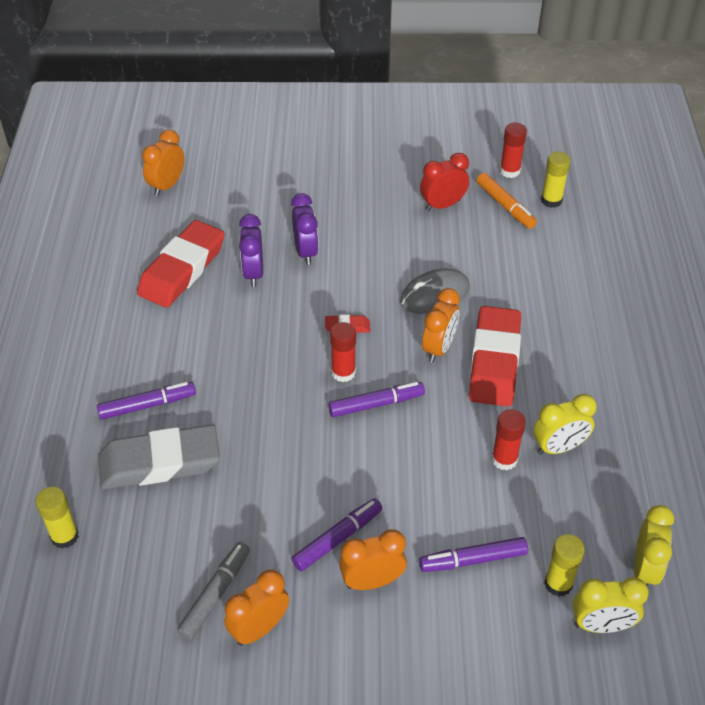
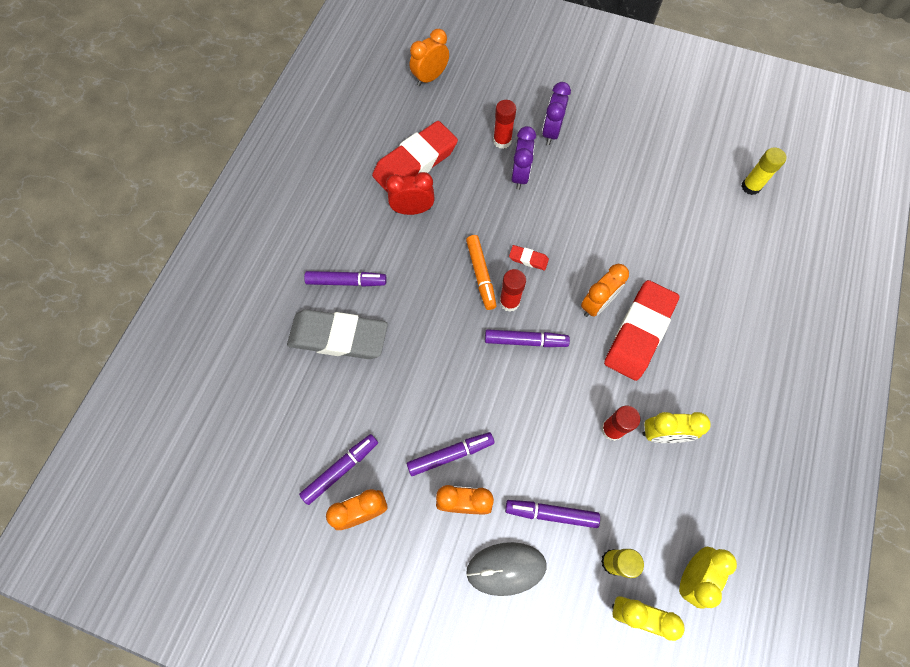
camera: 20 degrees right, 20 degrees up
(64, 536) = (248, 378): yellow glue stick -> none
(215, 594) = (340, 469): grey marker -> purple marker
(253, 273) = (470, 183): purple clock -> purple clock (551, 132)
(434, 294) = (612, 251): grey mouse -> grey mouse (506, 568)
(442, 205) = (652, 163): red clock -> red clock (412, 210)
(505, 206) = (707, 180): orange marker -> orange marker (481, 274)
(510, 171) = (724, 145): red glue stick -> red glue stick (502, 141)

